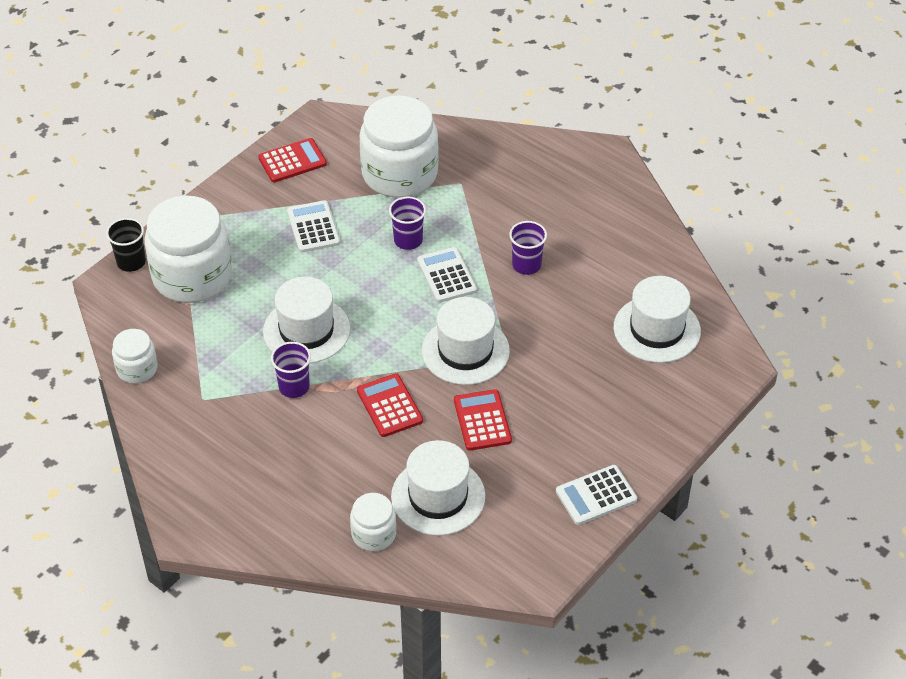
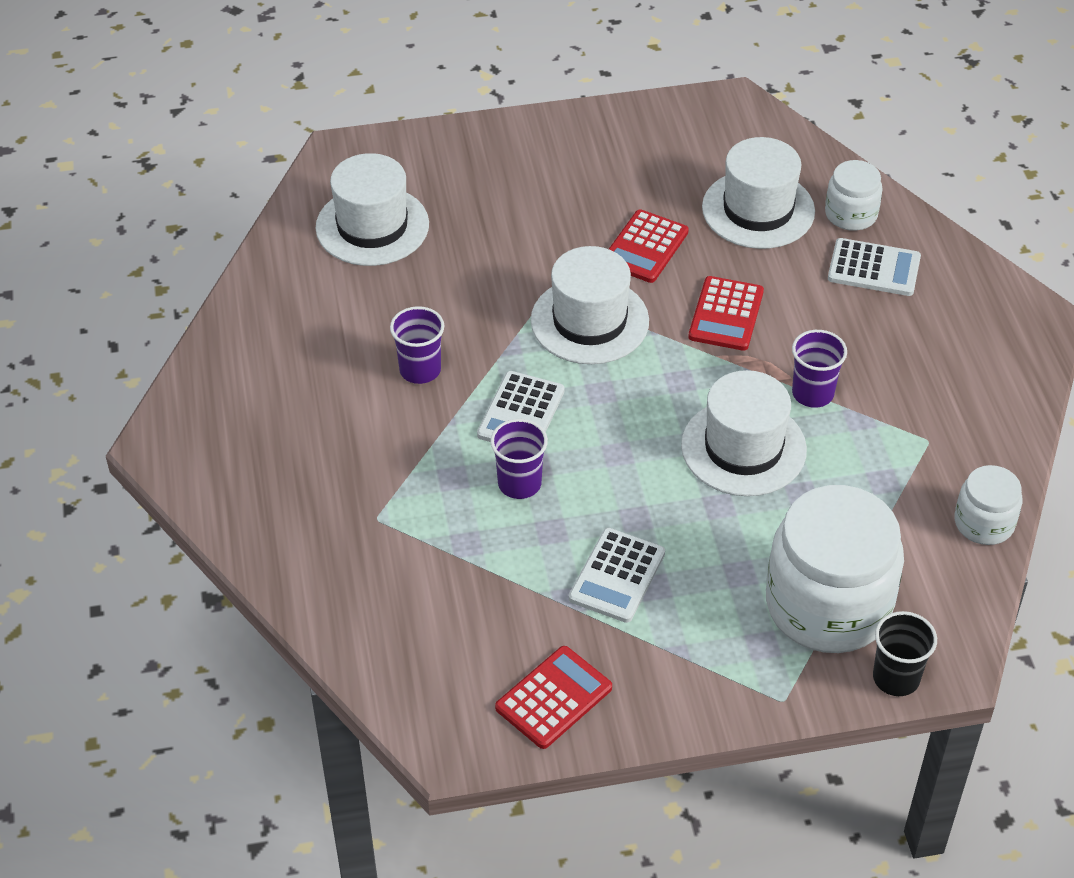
camera: 140 degrees left, 0 degrees up
(292, 161) = (553, 698): red calculator -> red calculator turned 120 degrees clockwise
(399, 173) = (435, 582): white jar -> none
(596, 495) = (609, 130): white calculator -> white calculator (874, 268)

